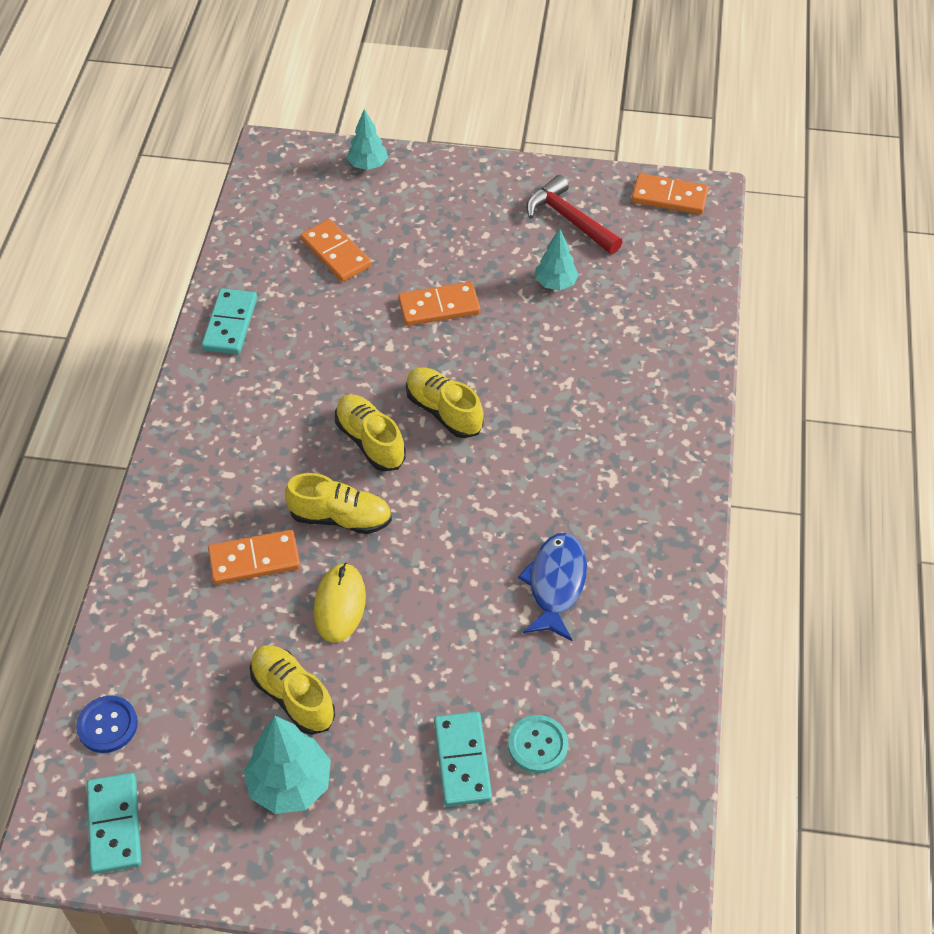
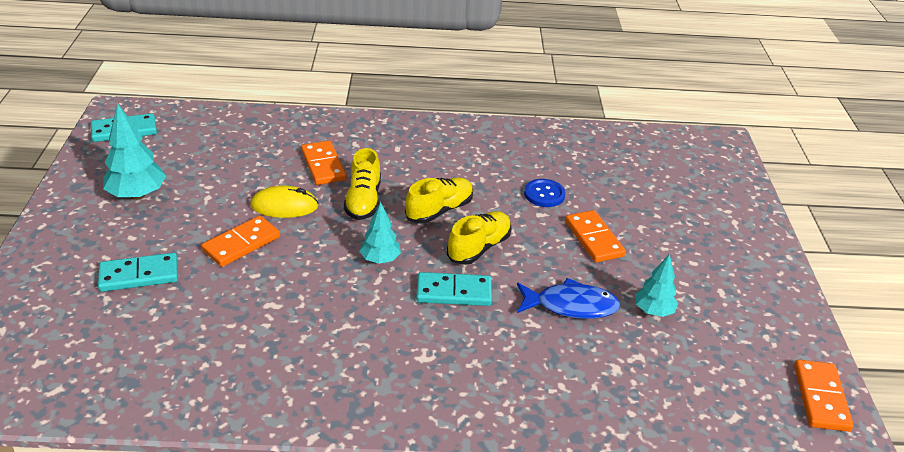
camera: 80 degrees right, 15 degrees down
(107, 725) = (196, 121): blue button -> blue button (544, 194)
(230, 324) = (536, 137): turquoise domino -> turquoise domino (453, 292)
(293, 696) = (208, 191): yellow shoe -> none
(335, 253) = (629, 180): orange domino -> orange domino (241, 243)
(368, 165) = (738, 190): turquoise tree -> turquoise tree (380, 259)
(538, 745) = (145, 317): turquoise button -> none
(556, 584) = (303, 322): blue fish -> blue fish (571, 306)
(569, 219) = (743, 318): red hammer -> none

